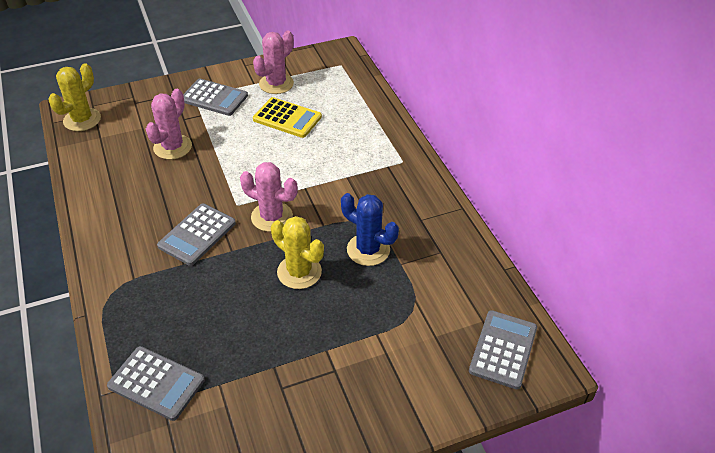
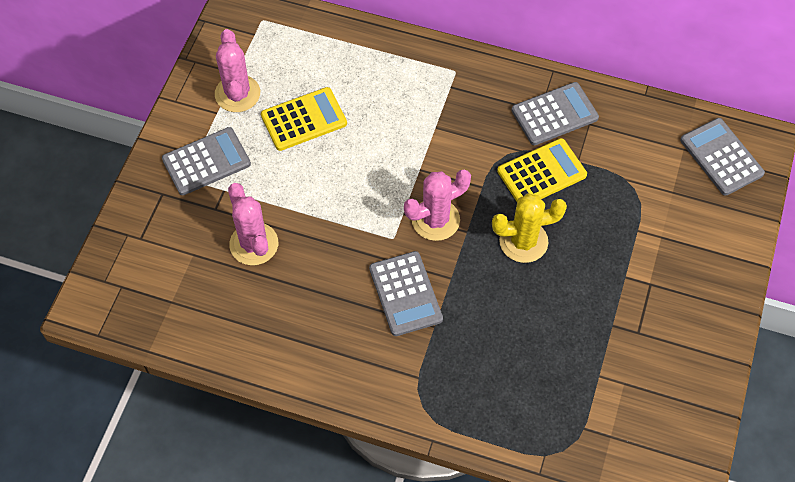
camera: 50 degrees left, 15 degrees up
(82, 120) = (122, 304): yellow cactus -> none
(156, 383) = (561, 423): grey calculator -> grey calculator (554, 114)
(368, 250) = (541, 173): blue cactus -> yellow calculator

